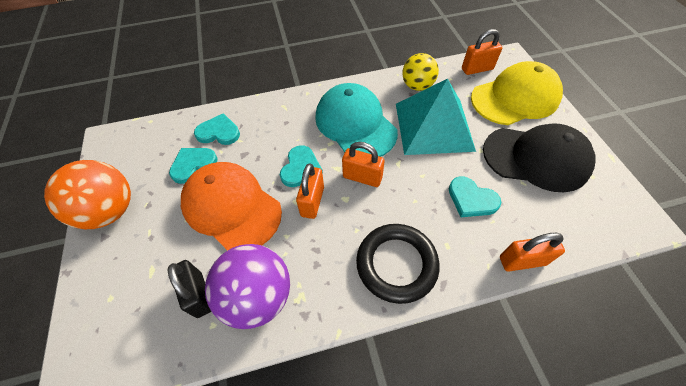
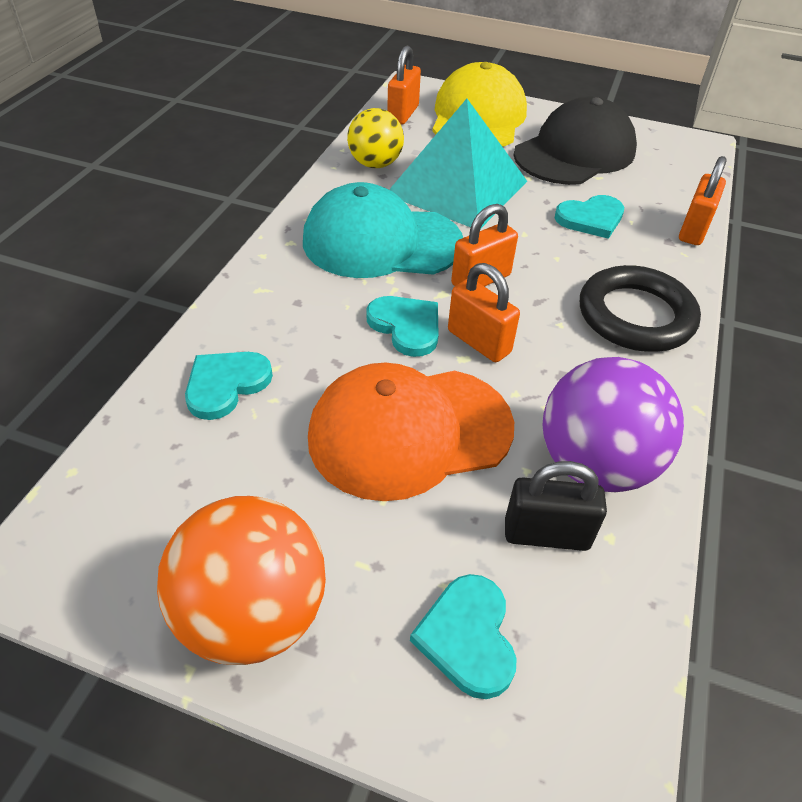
camera: 60 degrees left, 10 degrees down
(193, 165) = (266, 446): turquoise heart -> turquoise heart (468, 637)

